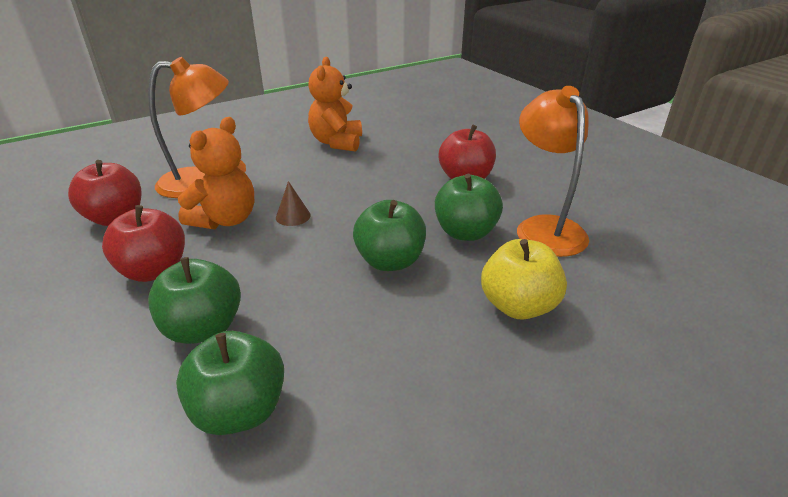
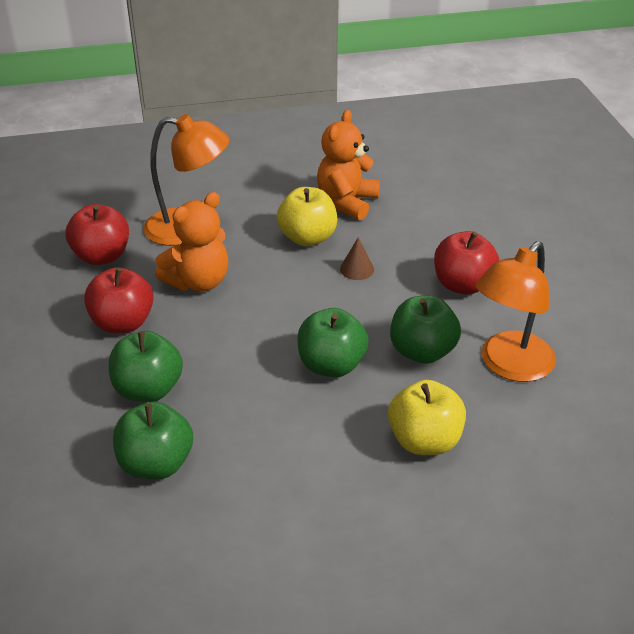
camera: 20 degrees right, 5 degrees up
(293, 216) = (262, 292): brown cone -> brown cone (357, 269)
(315, 170) = (307, 238): none -> yellow apple
(545, 227) = (509, 366): orange lamp -> orange lamp turned 150 degrees counterclockwise

